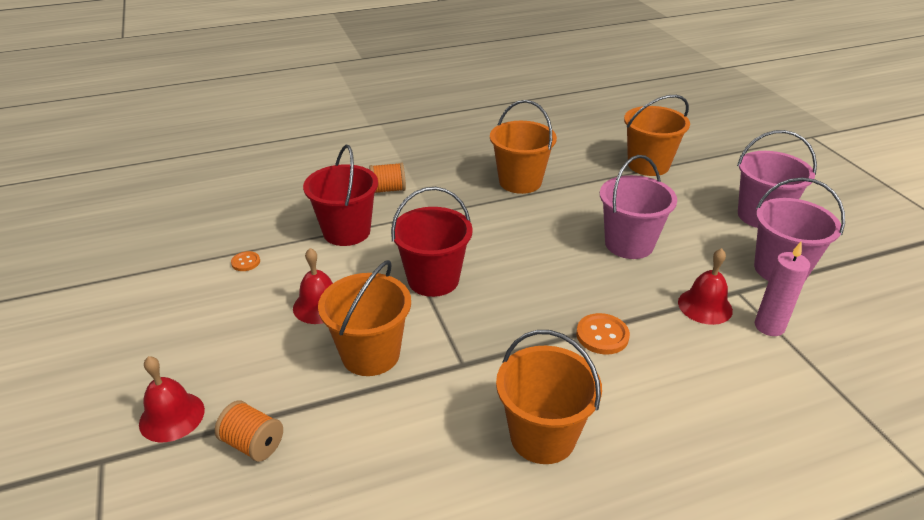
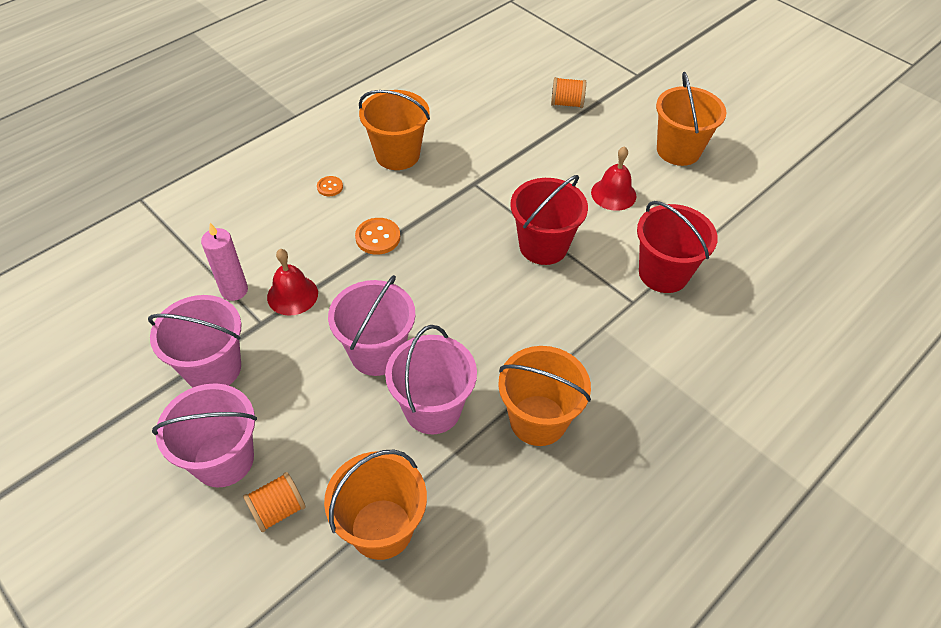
camera: 155 degrees right, 15 degrees up
(172, 416) = (628, 102): red bell -> none
(245, 262) = (712, 212): orange button -> orange button (330, 187)
(370, 354) = (543, 170): orange bucket -> orange bucket (678, 150)
(388, 190) = (676, 348): orange spool -> orange spool (278, 510)
(594, 204) = (432, 409): none -> pink bucket

